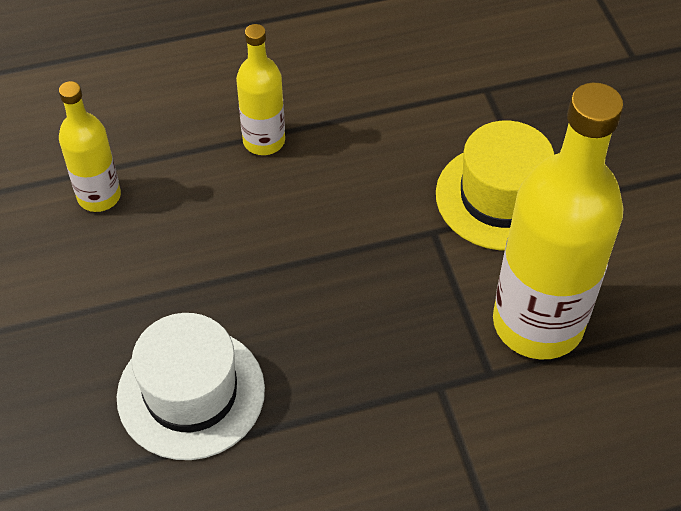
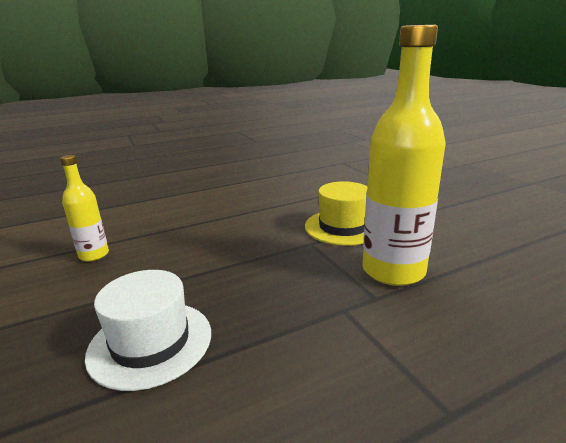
camera: 10 degrees left, 30 degrees down
(264, 141) = (200, 224): yellow bottle -> none

